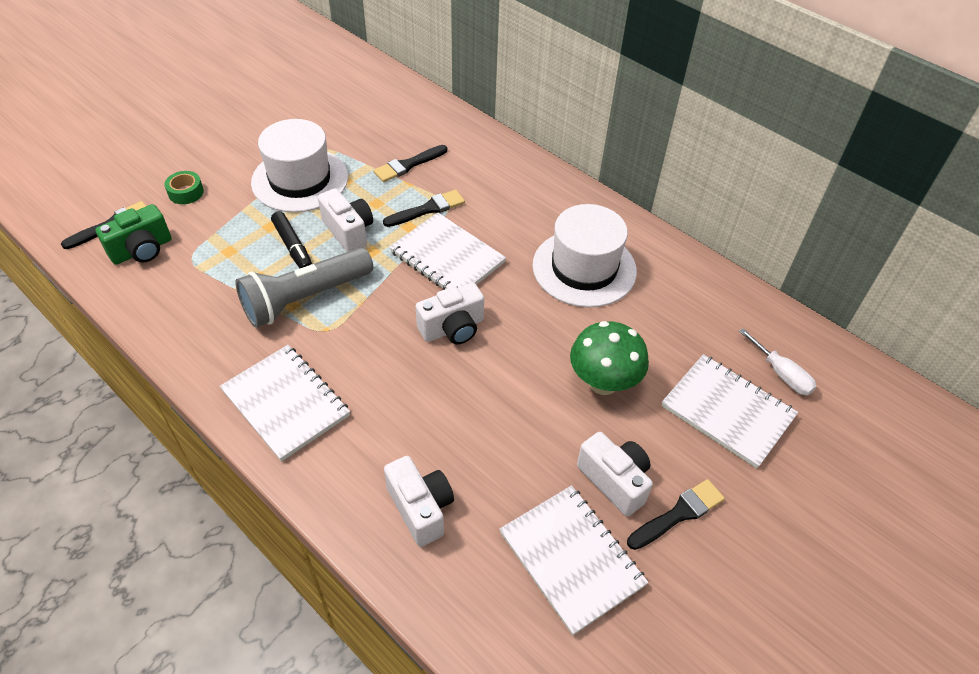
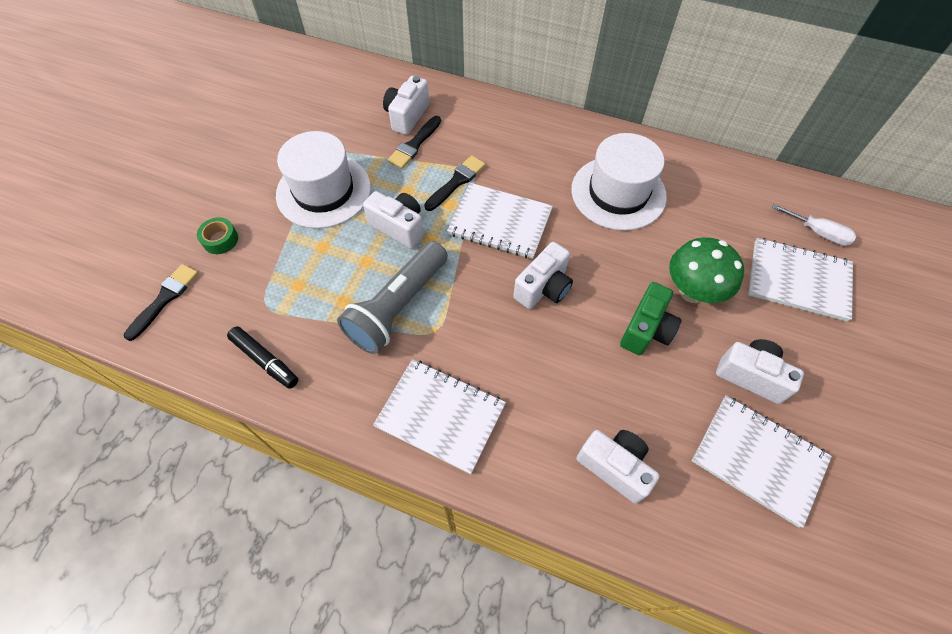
camera: 20 degrees left, 10 degrees up
(142, 250) = (212, 314): green camera -> green camera (646, 330)
(293, 247) = (356, 260): black marker -> black marker (265, 360)
(417, 138) = (407, 116): none -> white camera
(678, 514) = (814, 384): black brush -> none

